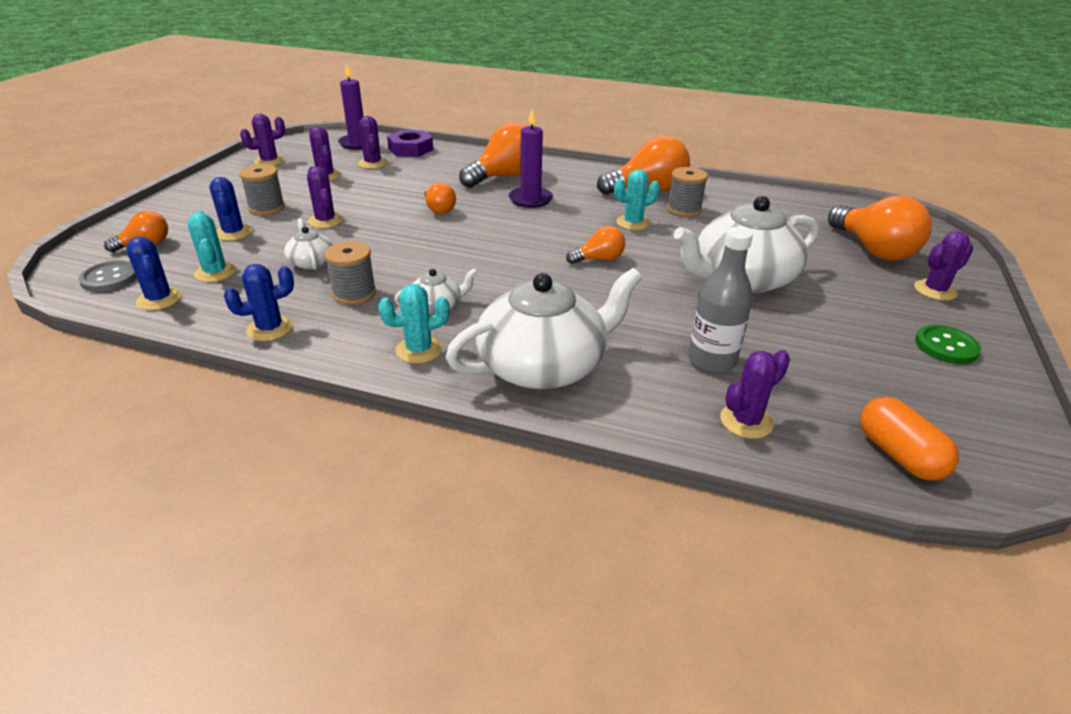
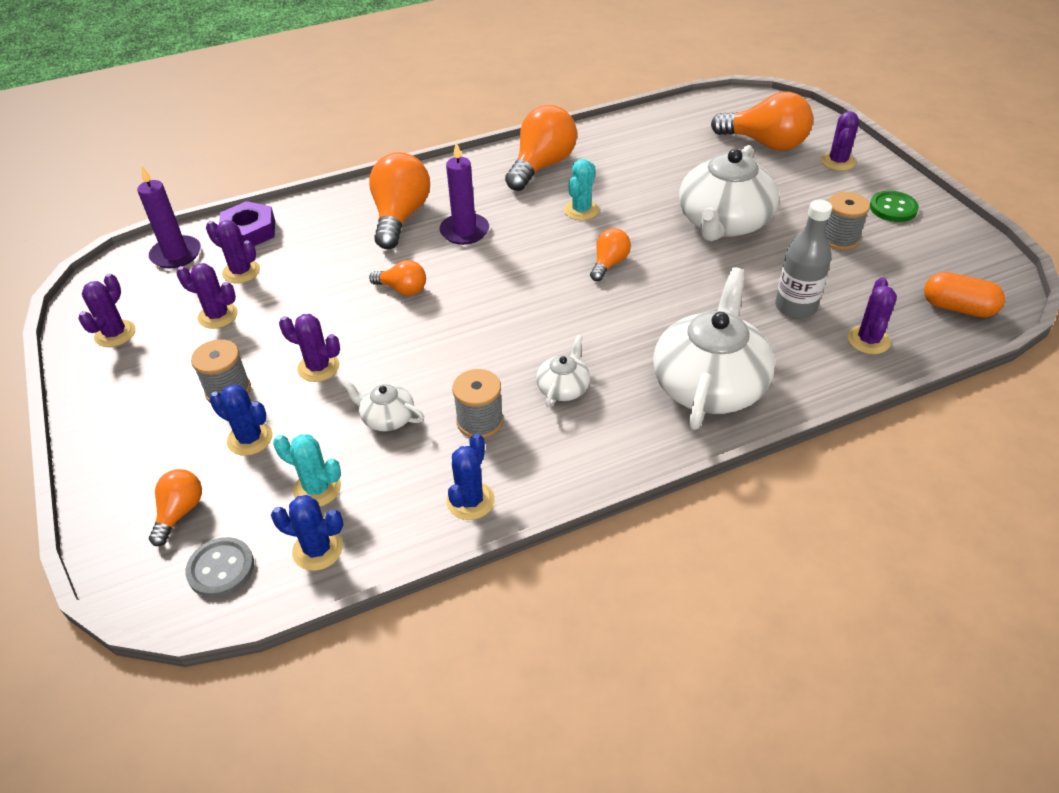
camera: 40 degrees left, 10 degrees up
(419, 350) = (612, 433): turquoise cactus -> none
(684, 210) = (598, 173): grey spool -> grey spool (839, 239)

